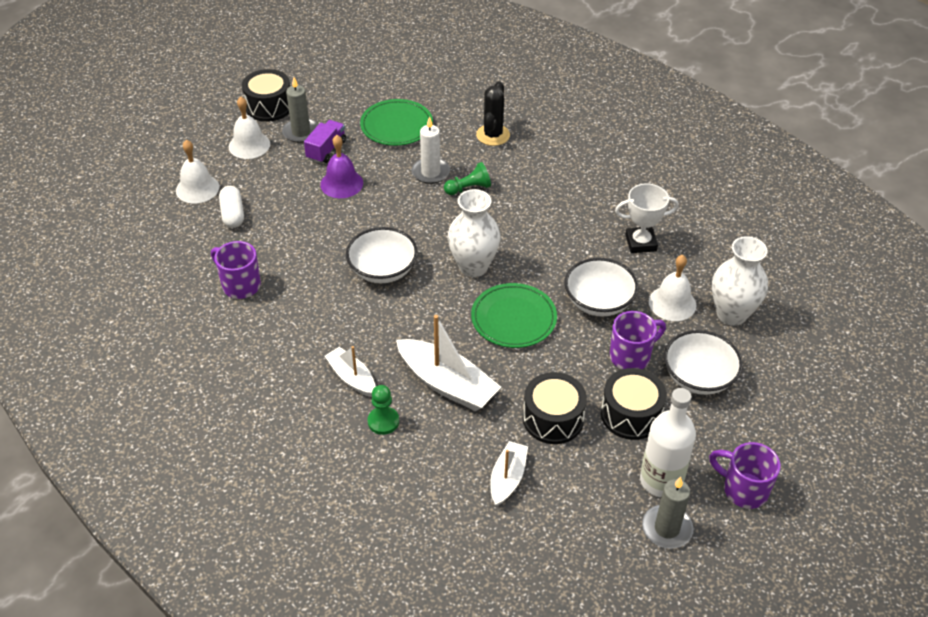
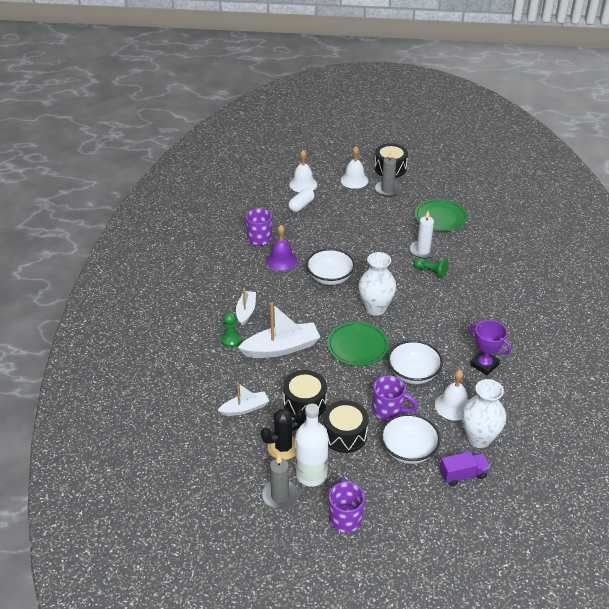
camera: 50 degrees right, 5 degrees down
(326, 150) = (387, 206): purple truck -> purple truck (463, 475)
(341, 183) = (371, 226): purple bell -> purple bell (281, 260)
(447, 384) = (281, 348): white boat -> white boat turned 105 degrees counterclockwise
(493, 135) = (486, 255): black cactus -> black cactus (283, 447)
(641, 243) = (484, 365): white trophy -> purple trophy

